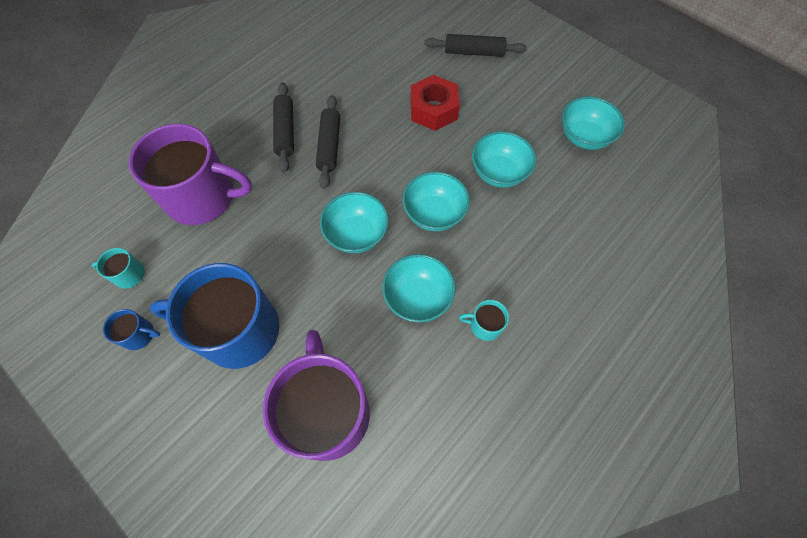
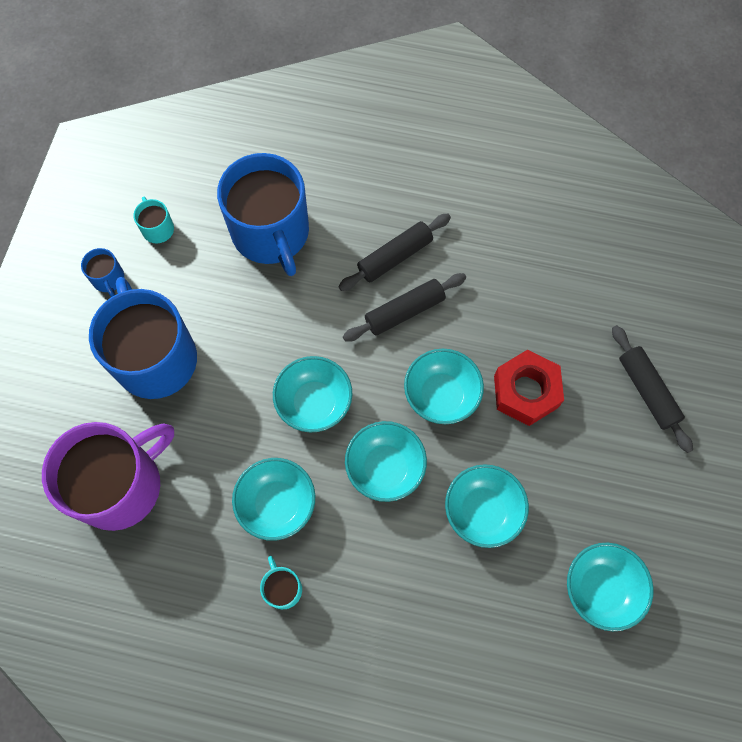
camera: 60 degrees right, 5 degrees up
(202, 197) = (271, 233): purple mug -> blue mug
(404, 155) = (441, 395): none -> turquoise bowl

